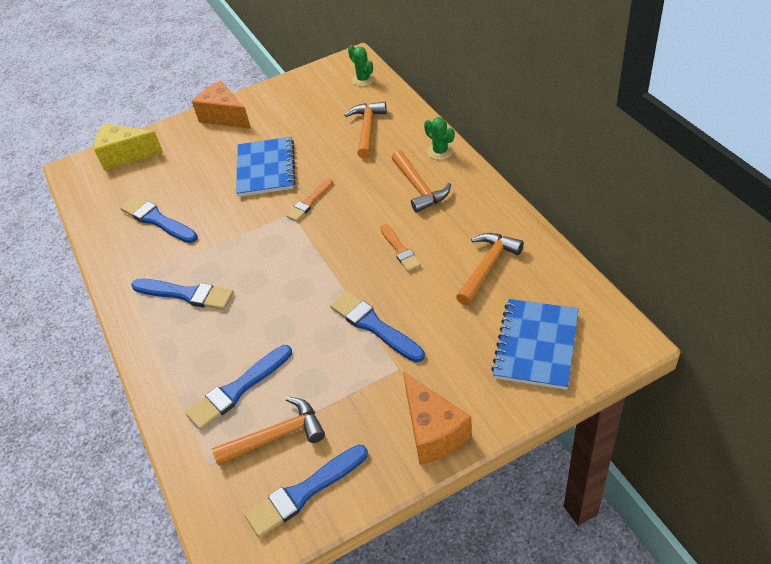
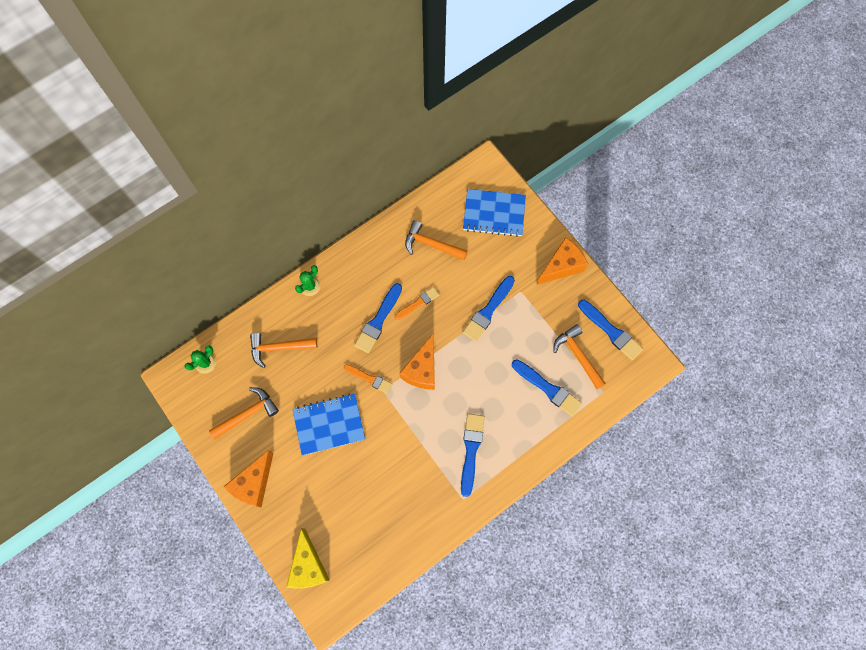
camera: 105 degrees left, 25 degrees up
(157, 220) = (393, 502): blue brush -> blue brush (378, 320)
(307, 250) = (422, 369): none -> orange cheese
(419, 187) = (352, 297): orange hammer -> orange hammer (247, 414)

